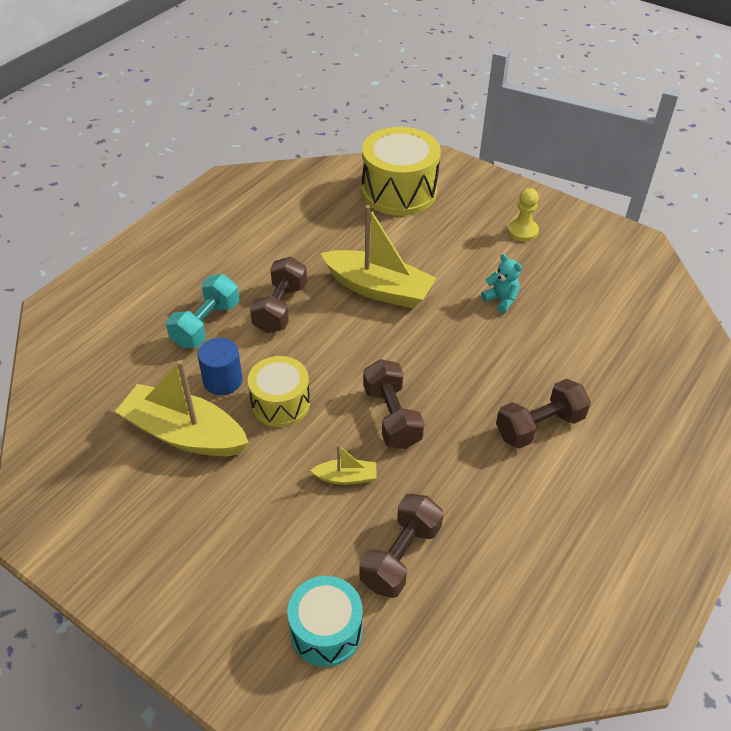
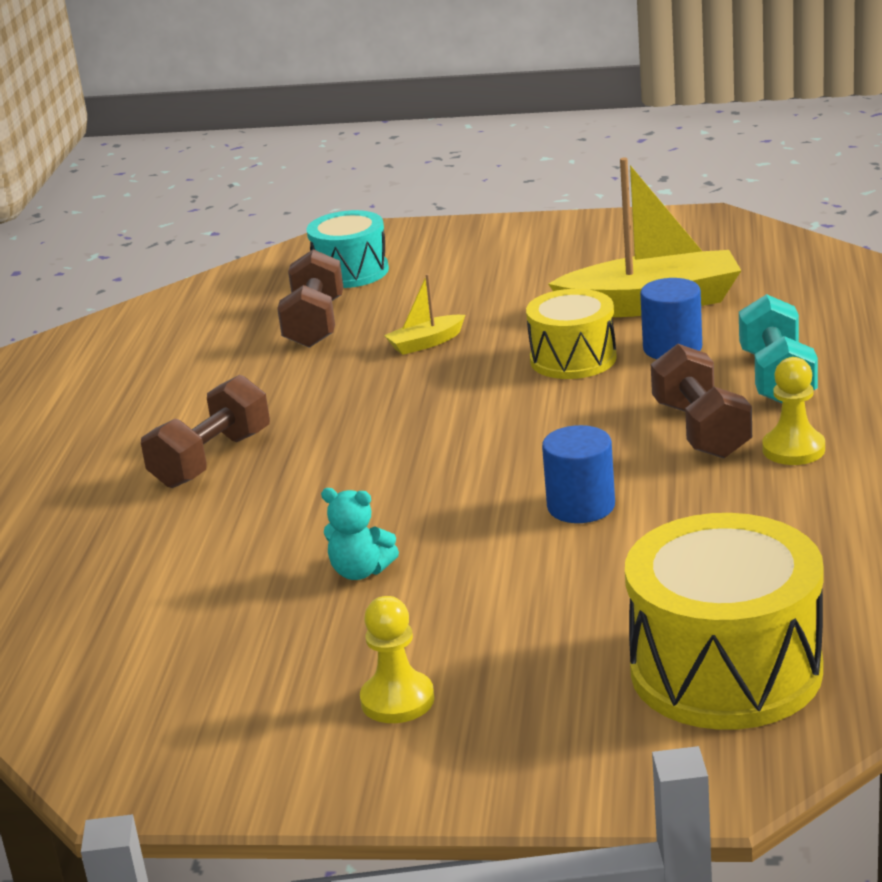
camera: 155 degrees right, 20 degrees down
(258, 274) = (793, 449): none -> yellow pawn
(378, 289) = (581, 506): yellow boat -> blue cylinder
(392, 416) = (418, 399): brown dumbbell -> none

